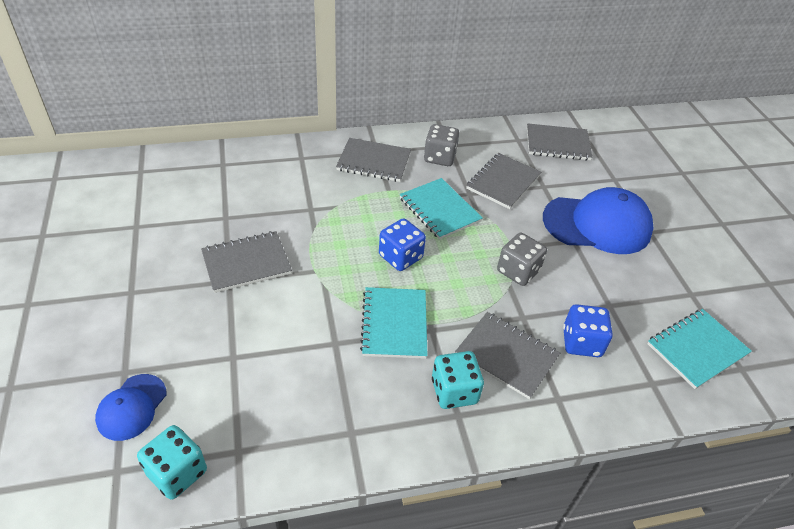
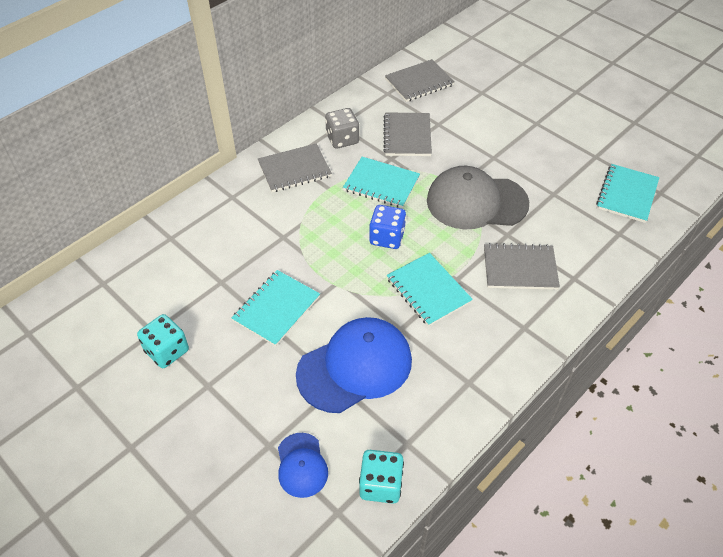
camera: 30 degrees left, 5 degrees up
(246, 263) = (276, 309): grey notebook -> turquoise notebook
(454, 391) = (508, 313): turquoise dice -> turquoise dice (167, 351)
(518, 271) = (476, 202): grey dice -> grey cap
(581, 342) = (557, 231): blue dice -> none
(597, 224) = (499, 136): blue cap -> blue cap (355, 367)

